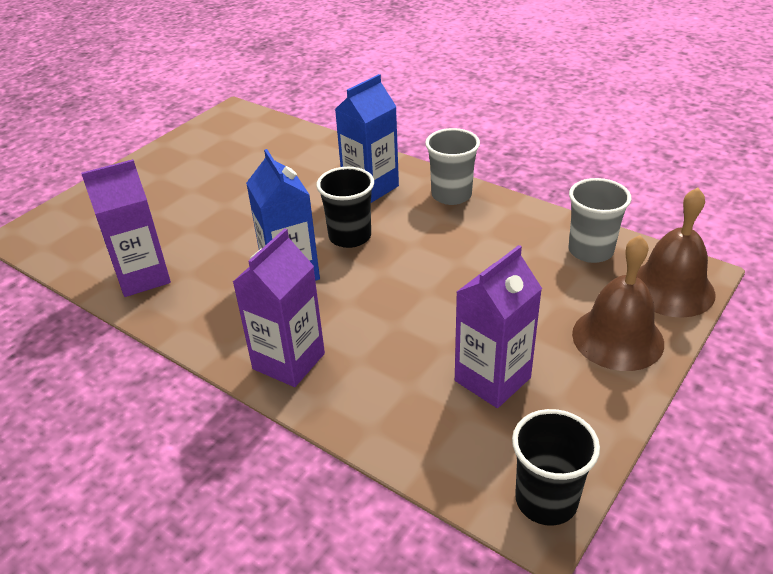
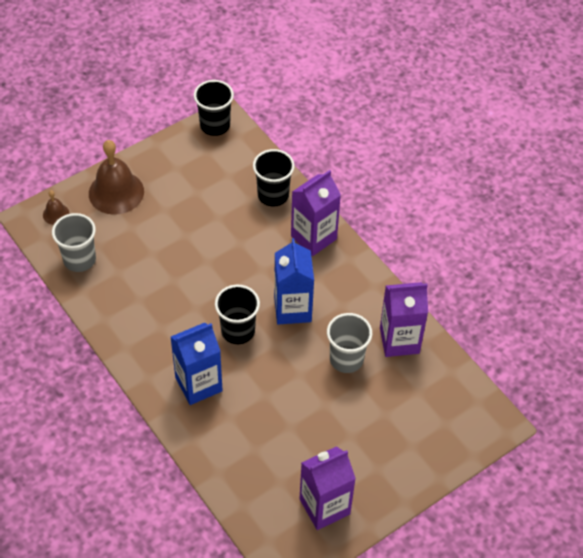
camera: 165 degrees left, 15 degrees up
(376, 404) = (273, 195): none -> black cup
(451, 195) = (139, 350): grey cup -> grey cup (346, 359)
(492, 379) = (203, 190): purple carton -> purple carton (324, 506)
(671, 288) = (56, 214): brown bell -> brown bell, size x0.47

